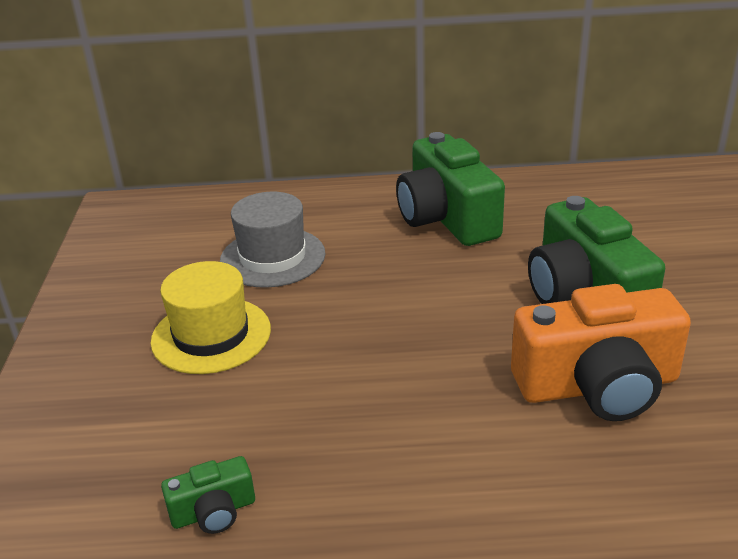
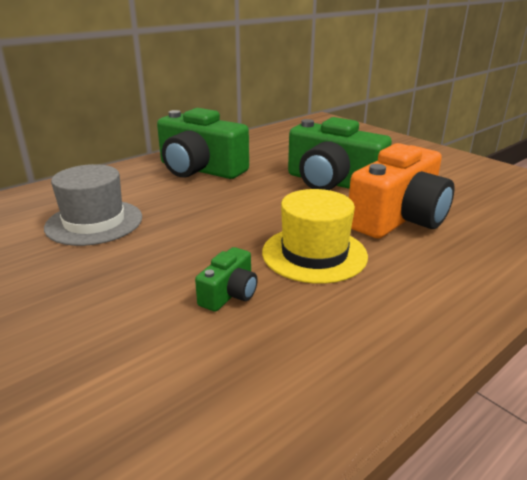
camera: 40 degrees left, 5 degrees down
(211, 335) = (99, 285): yellow hat -> yellow hat (314, 254)
(213, 512) = (262, 405): green camera -> green camera (229, 294)

